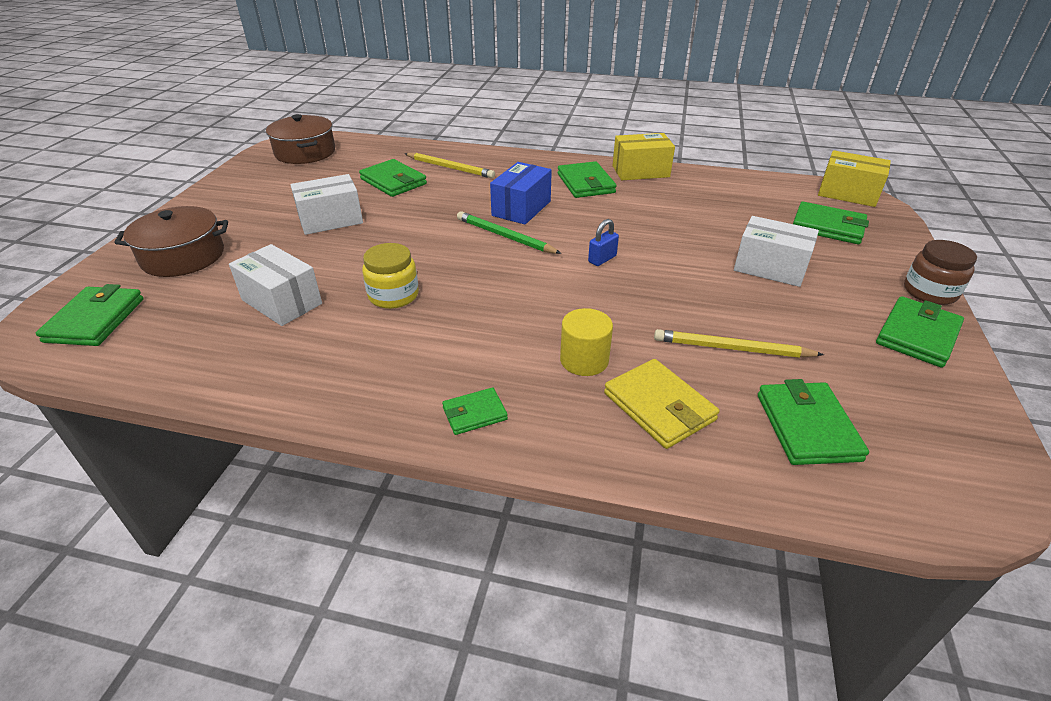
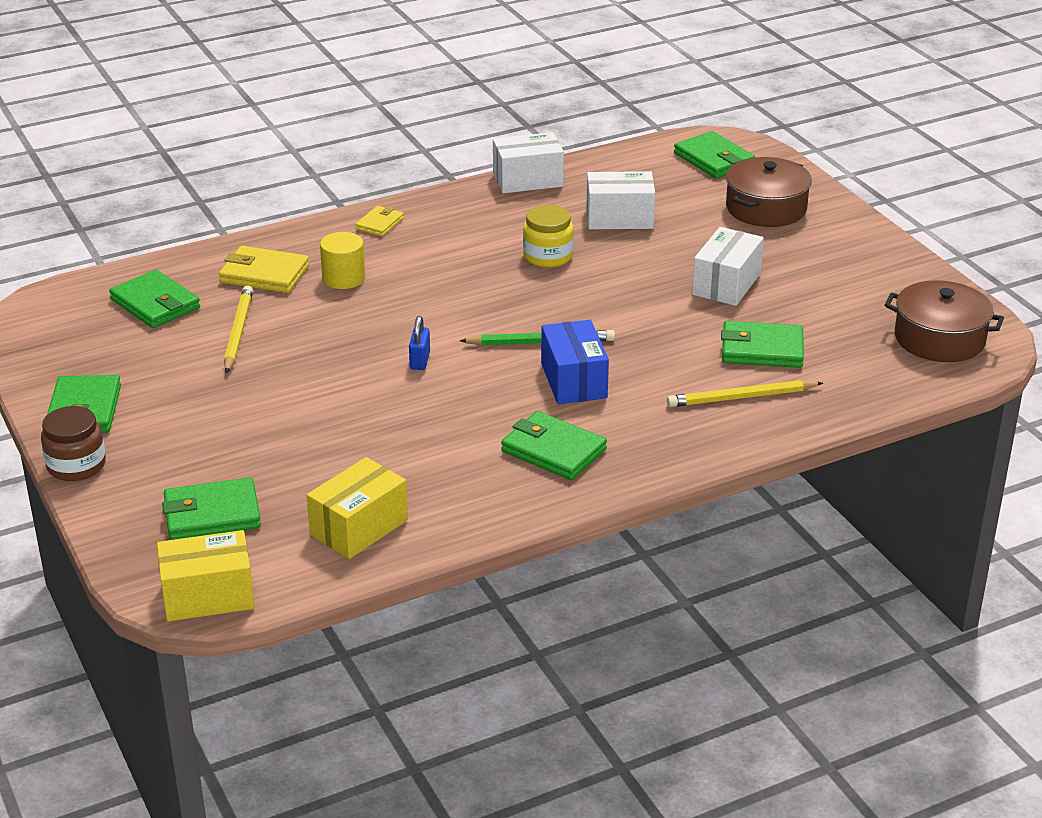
camera: 140 degrees right, 5 degrees down
(474, 413) = (379, 224): green wallet -> yellow wallet
(640, 171) = (512, 506): yellow box -> yellow box (359, 527)
(732, 348) = (238, 332): yellow pencil -> yellow pencil turned 60 degrees counterclockwise
(770, 268) = (249, 424): white box -> white box (528, 180)

